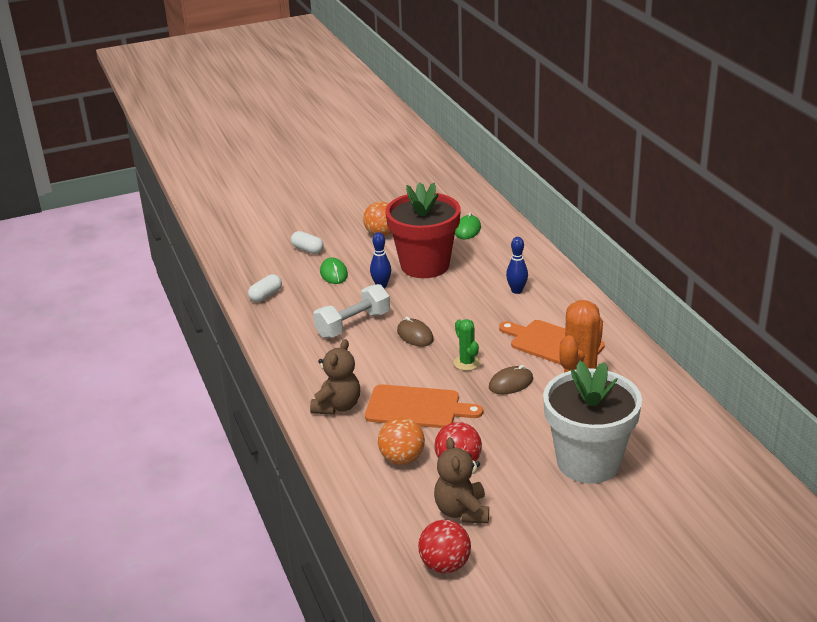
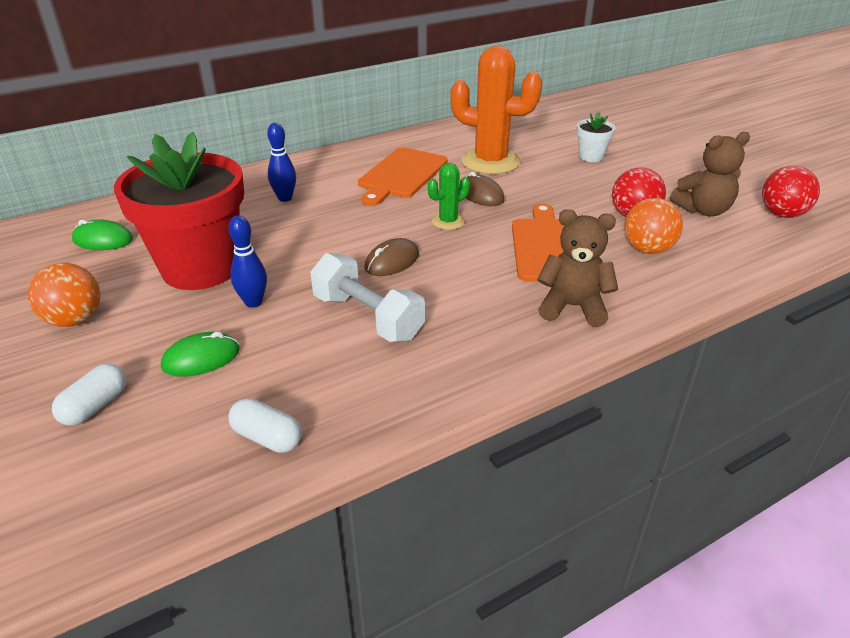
camera: 100 degrees left, 5 degrees up
(588, 462) = (591, 156): white flower pot -> white flower pot, size x0.42

